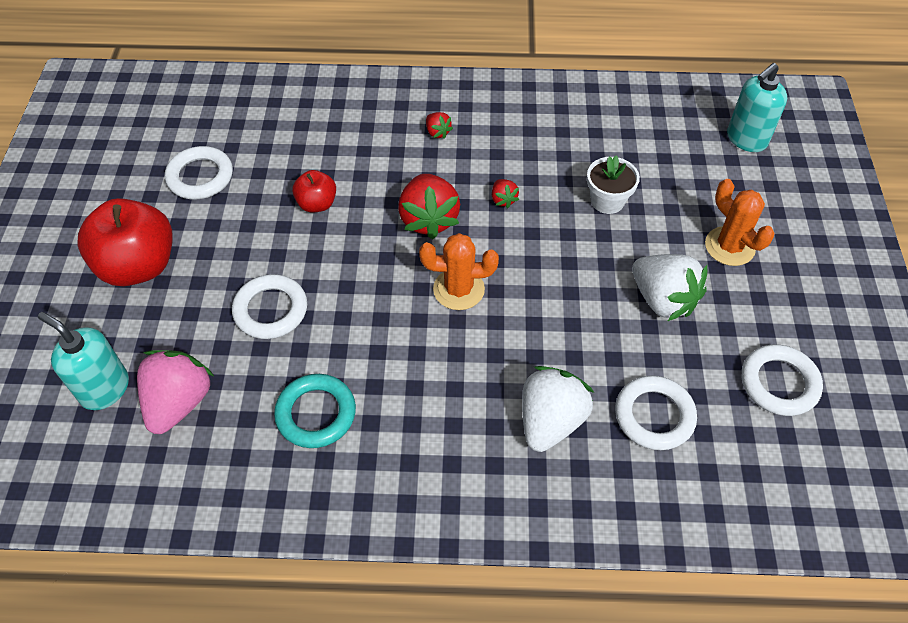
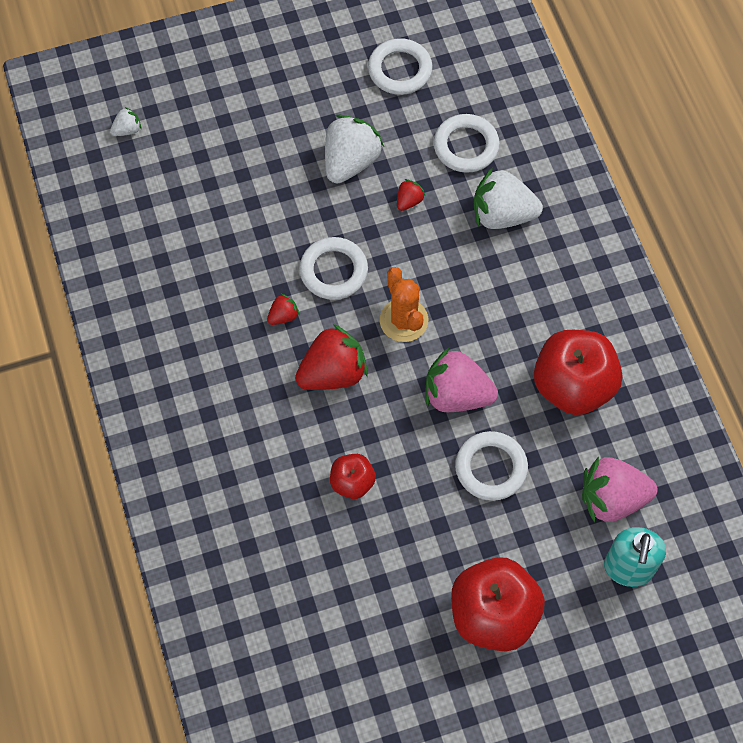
camera: 110 degrees left, 10 degrees up
(200, 177) = (360, 616): white ring -> white ring (333, 271)
(316, 413) = (573, 386): turquoise ring -> red apple
(359, 307) = (456, 395): none -> pink strawberry
(437, 132) = (212, 405): red strawberry -> red strawberry (409, 201)
(607, 201) = (251, 228): white flower pot -> none
(729, 246) = (271, 123): orange cactus -> none
(746, 139) = (127, 130): turquoise soap dispenser -> white strawberry

